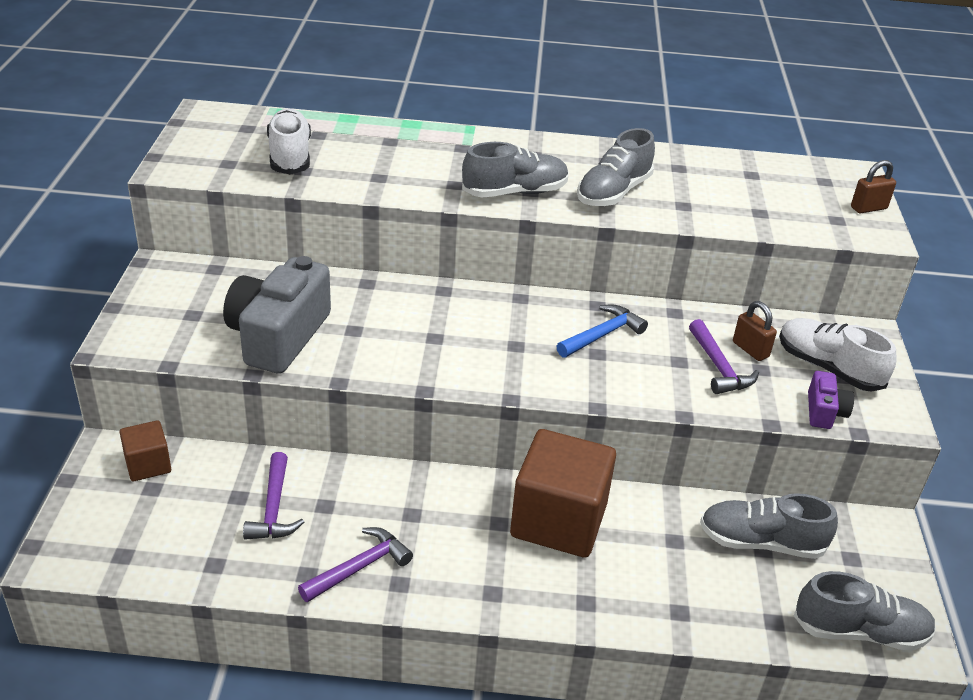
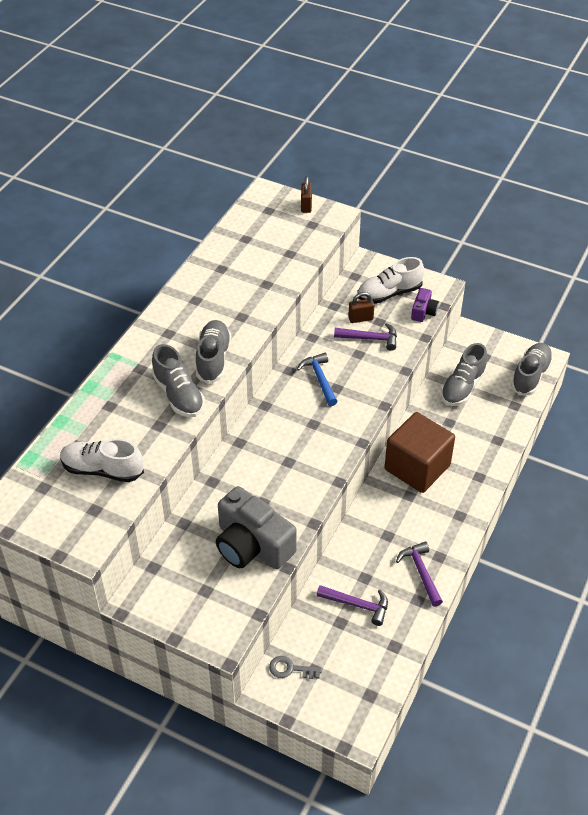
camera: 65 degrees left, 10 degrees up
(148, 465) = (290, 669): brown cube -> grey key
(613, 192) = (236, 311): grey shoe -> grey shoe (178, 395)
(824, 412) = (423, 312): purple camera -> purple camera turned 75 degrees clockwise

